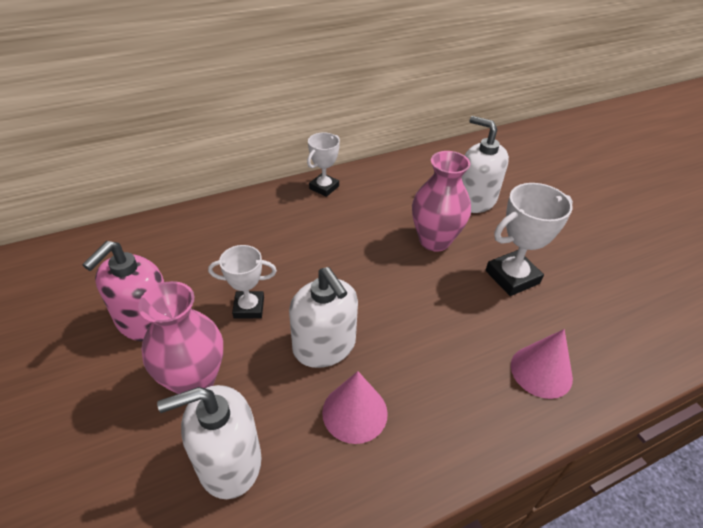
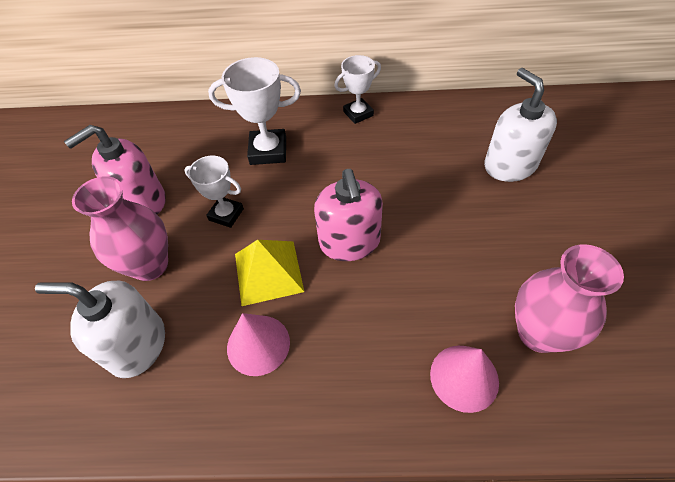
camera: 30 degrees right, 10 degrees up
(324, 346) = (268, 272): white soap dispenser -> yellow pyramid
(383, 296) = (349, 242): none -> pink soap dispenser
(434, 240) = (436, 199): pink vase -> pink vase (538, 333)
(512, 277) = (497, 264): white trophy -> white trophy (268, 151)

